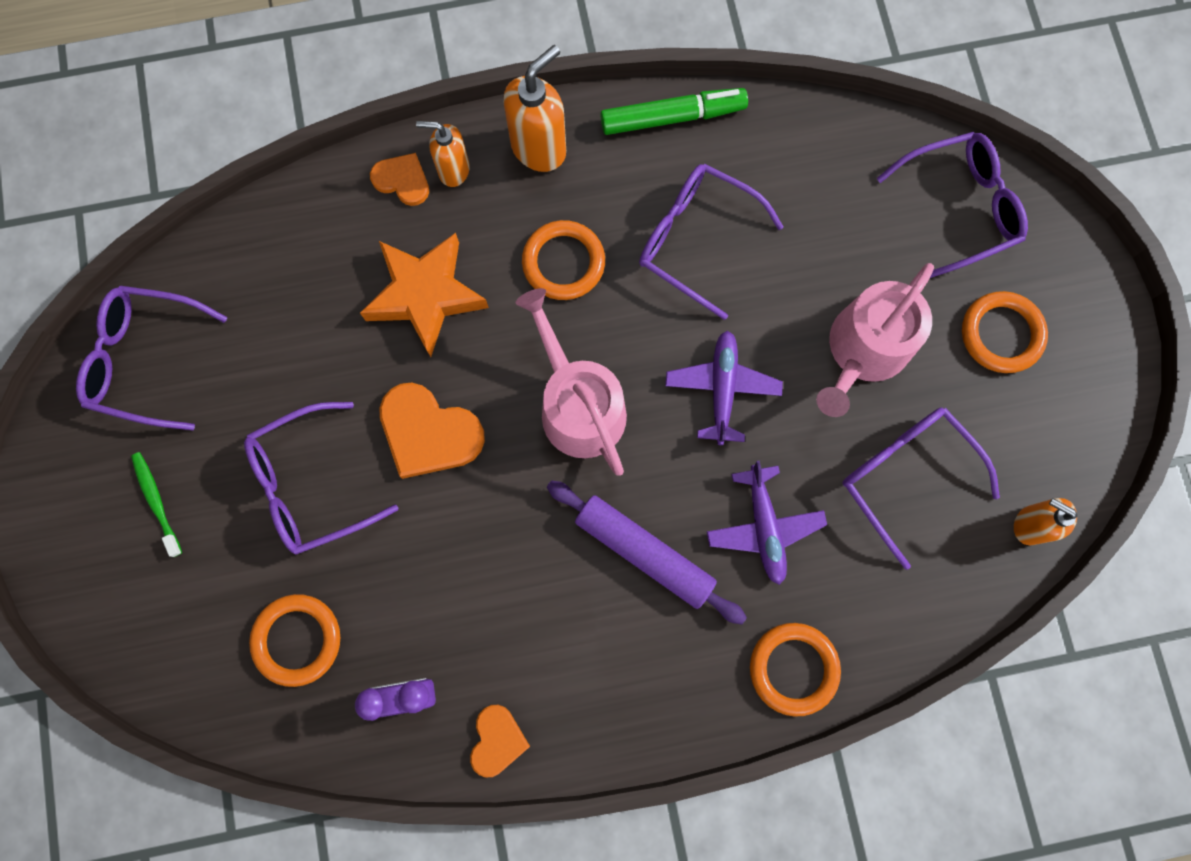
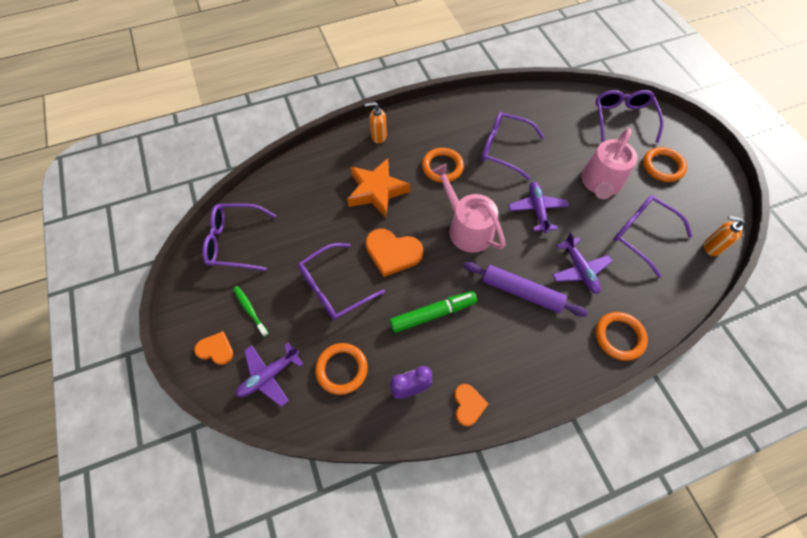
camera: 10 degrees left, 15 degrees down
(173, 629) = (269, 376): none -> purple plane
(402, 180) = (354, 144): orange heart -> orange heart (216, 349)
(539, 148) = (418, 122): orange soap dispenser -> none
(672, 117) = (477, 102): green marker -> green marker (433, 314)
(959, 208) = (622, 119): purple glasses -> purple glasses turned 60 degrees counterclockwise

